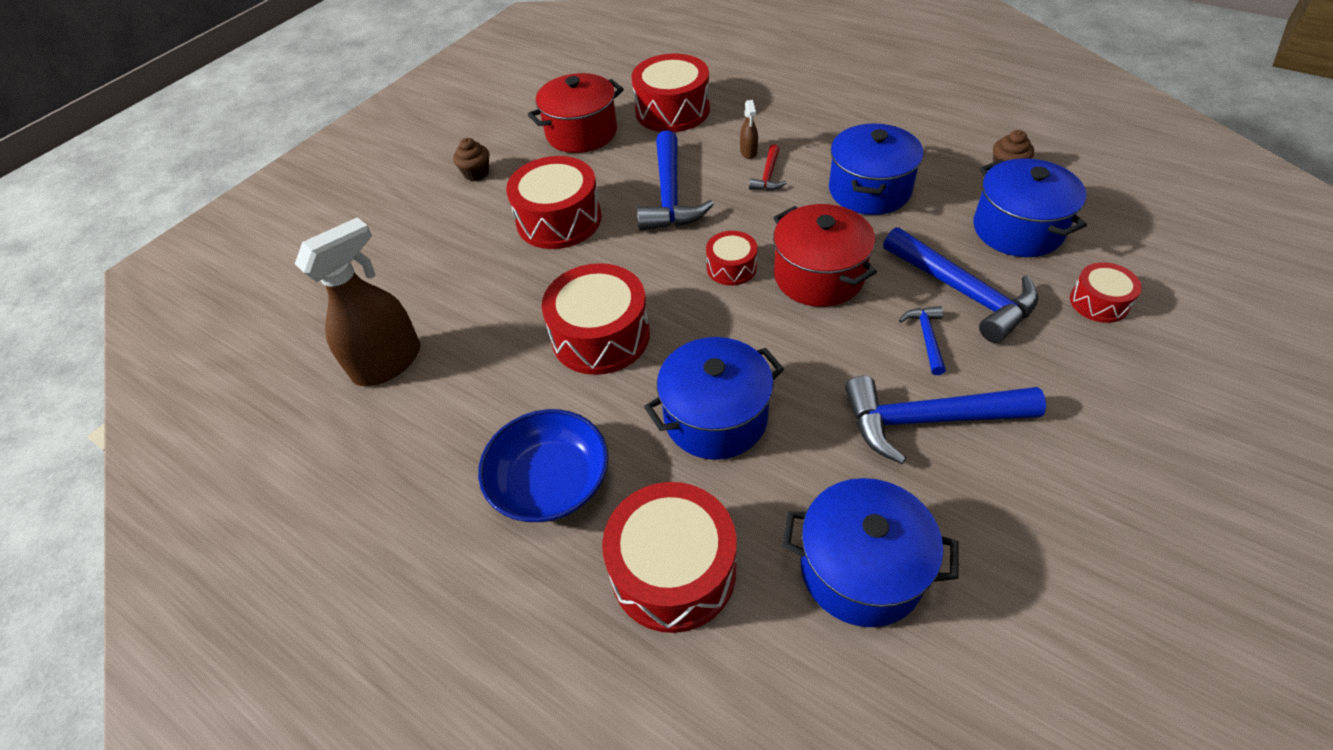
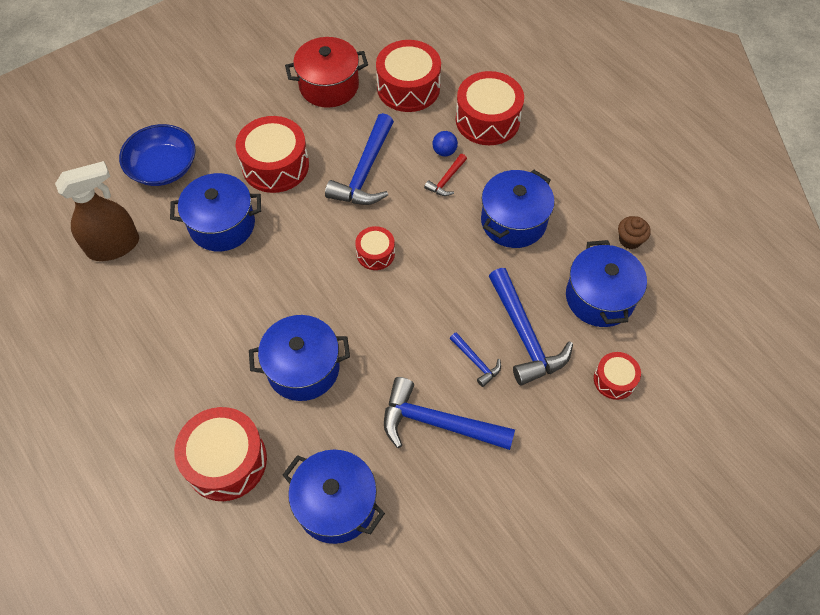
camera: 15 degrees right, 10 degrees up
(476, 173) = (235, 99): brown cupcake -> none
(523, 297) = (222, 225): none -> blue pot
(550, 482) = (180, 374): blue bowl -> blue bowl (163, 167)
(600, 336) = (259, 277): red drum -> red drum (487, 120)
(748, 152) = (444, 151): brown spray bottle -> blue ball
(818, 276) = (432, 284): red pot -> none
(926, 338) = (476, 362): blue hammer -> blue hammer turned 120 degrees clockwise

